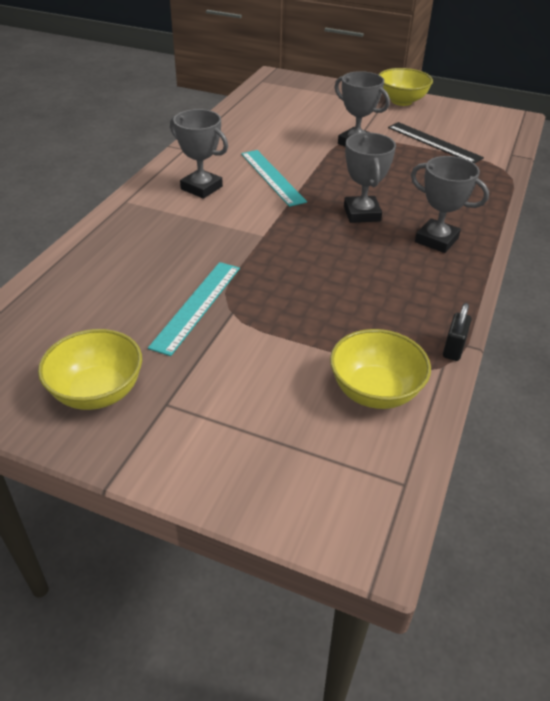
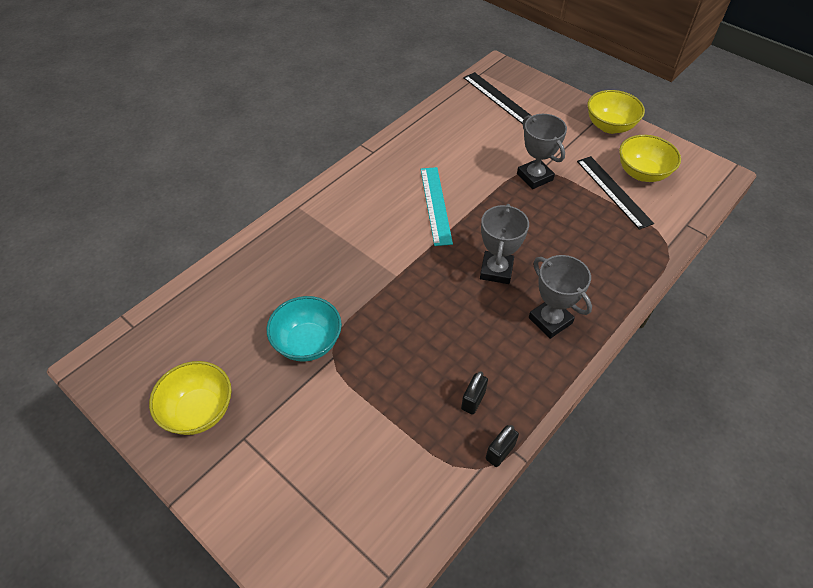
camera: 20 degrees right, 10 degrees up
(197, 306) = (308, 343): turquoise ruler -> turquoise bowl
(201, 188) = (368, 205): grey trophy -> none
(286, 96) = (497, 98): none -> black ruler
(375, 391) = (410, 477): yellow bowl -> yellow bowl (642, 173)
(401, 314) = (473, 400): none -> black padlock

